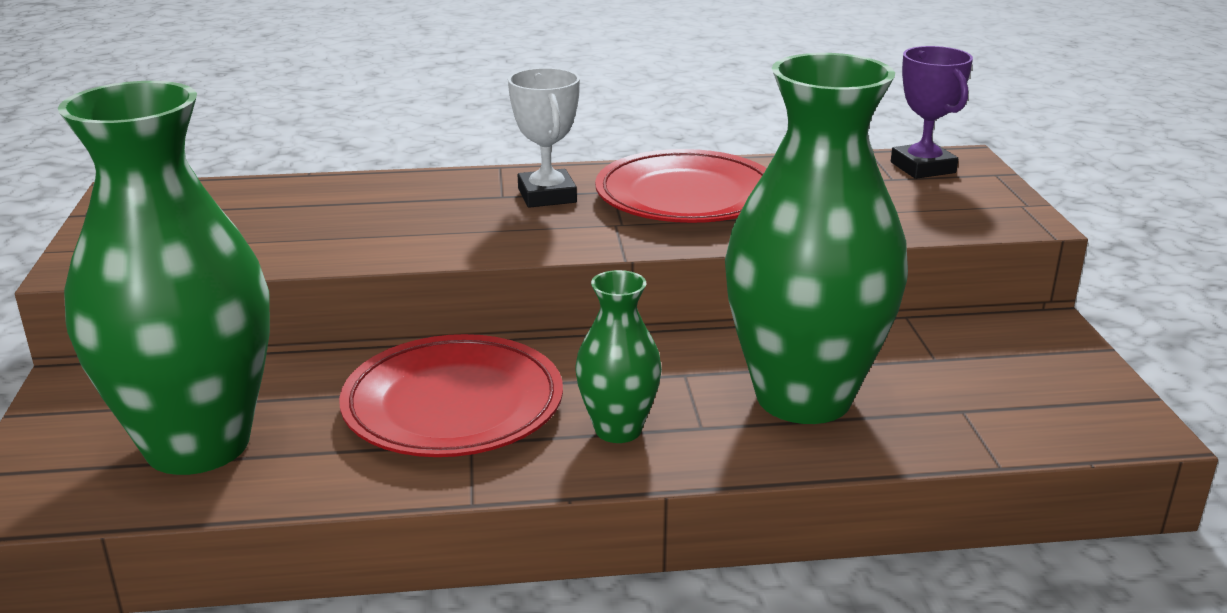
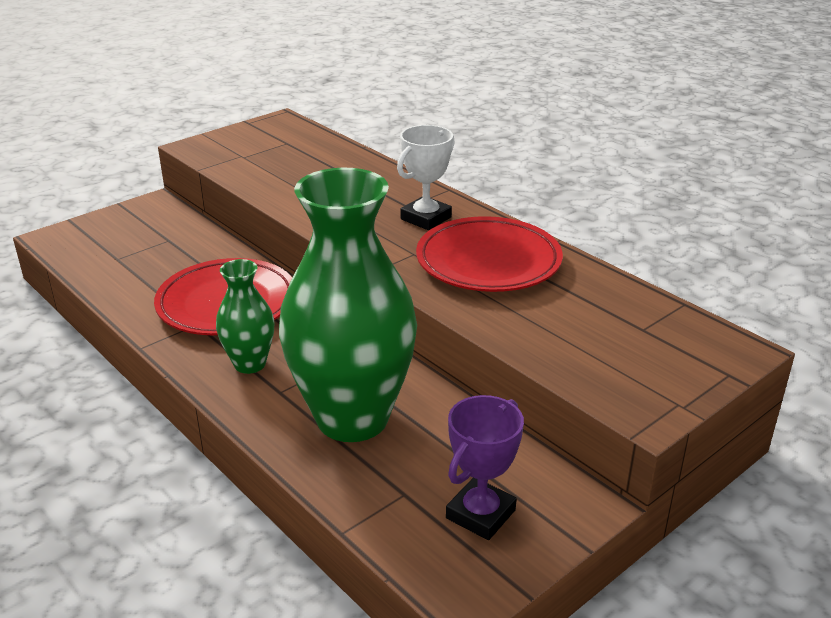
camera: 55 degrees right, 5 degrees up
(197, 445) = (131, 255): green vase -> none
(922, 167) = (686, 336): purple trophy -> purple trophy (480, 514)

